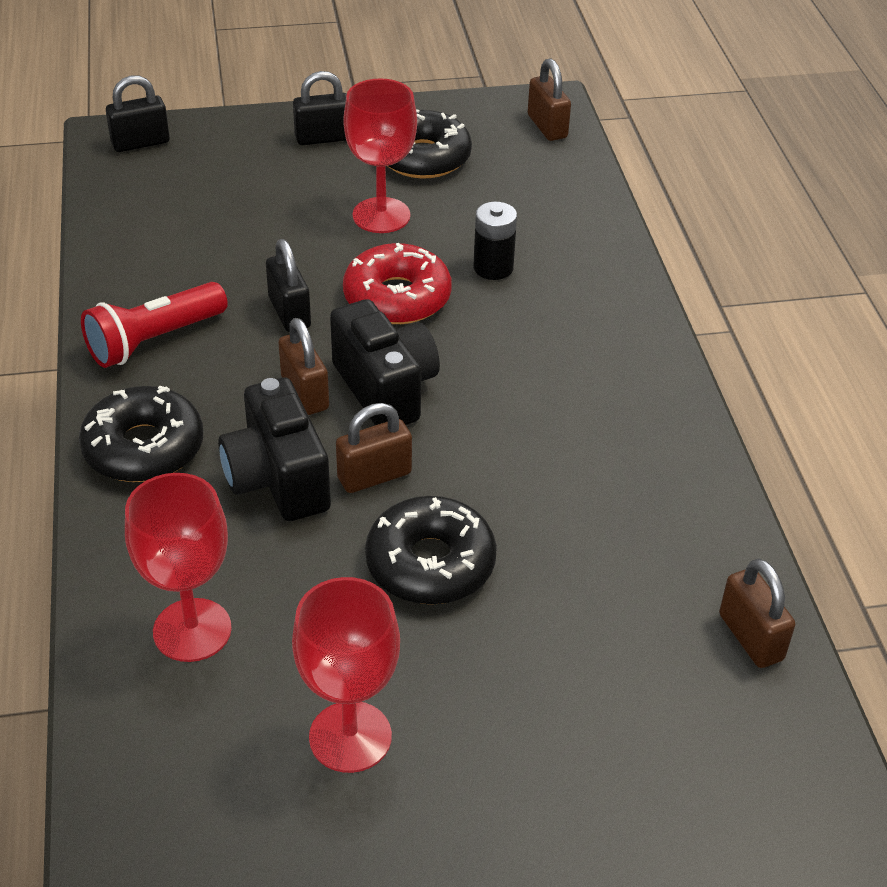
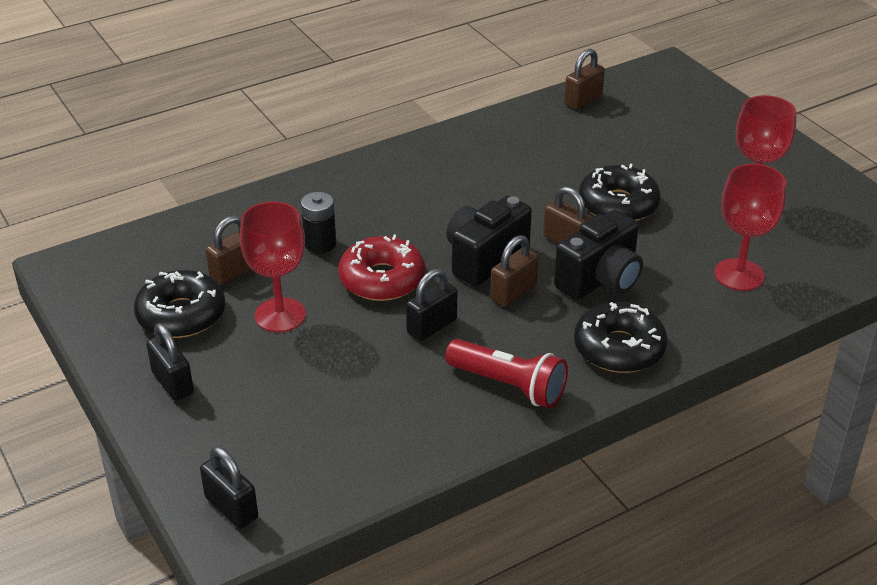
camera: 110 degrees left, 5 degrees down
(547, 127) = (104, 259): brown padlock -> brown padlock (235, 272)

